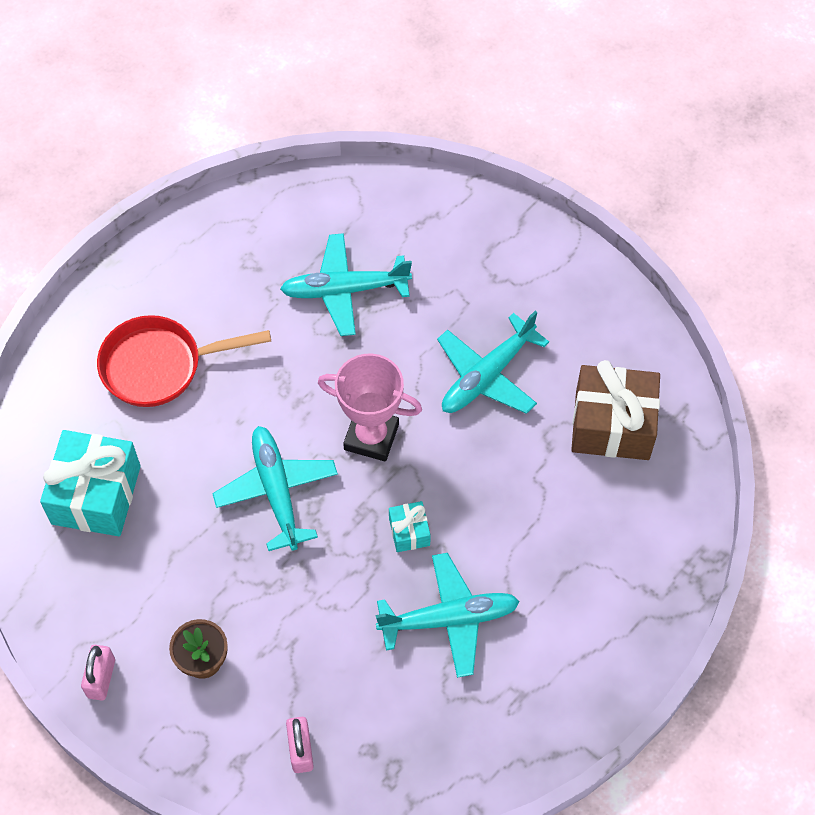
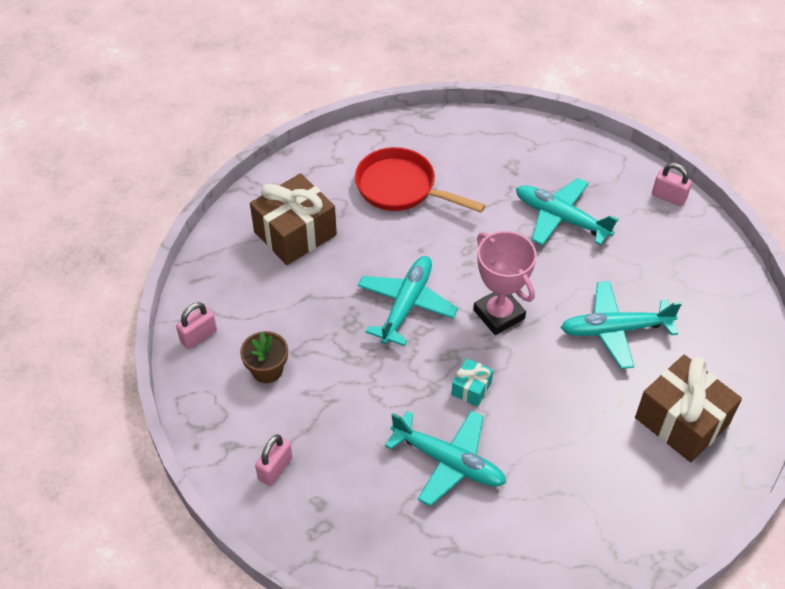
camera: 40 degrees right, 10 degrees down
(96, 495) = (295, 233): turquoise gift -> brown gift
(425, 195) = (668, 197): none -> pink padlock

